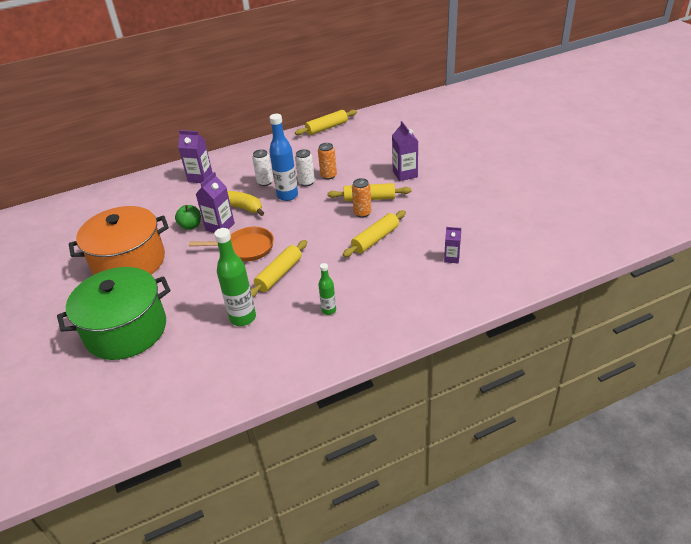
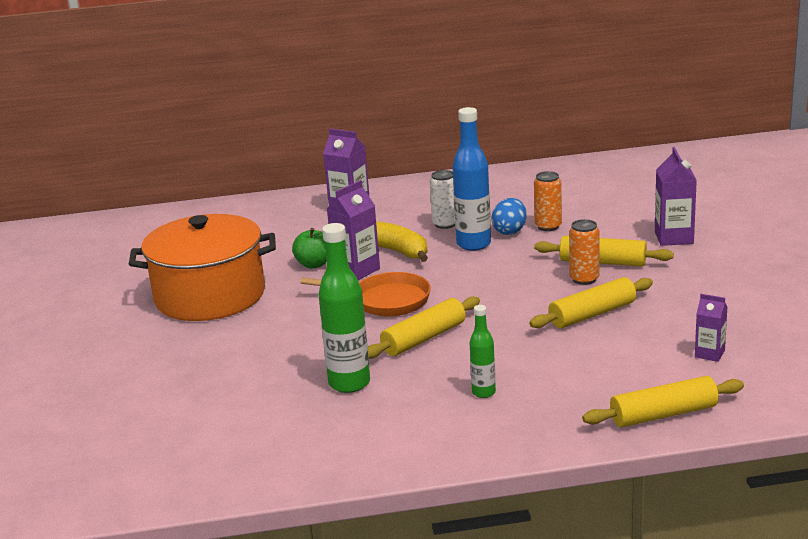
camera: 15 degrees right, 15 degrees down
(126, 330) = (176, 374): green pot -> none
(306, 182) = (510, 231): white can -> blue egg
(327, 128) = (568, 166): yellow rolling pin -> yellow rolling pin (663, 414)

